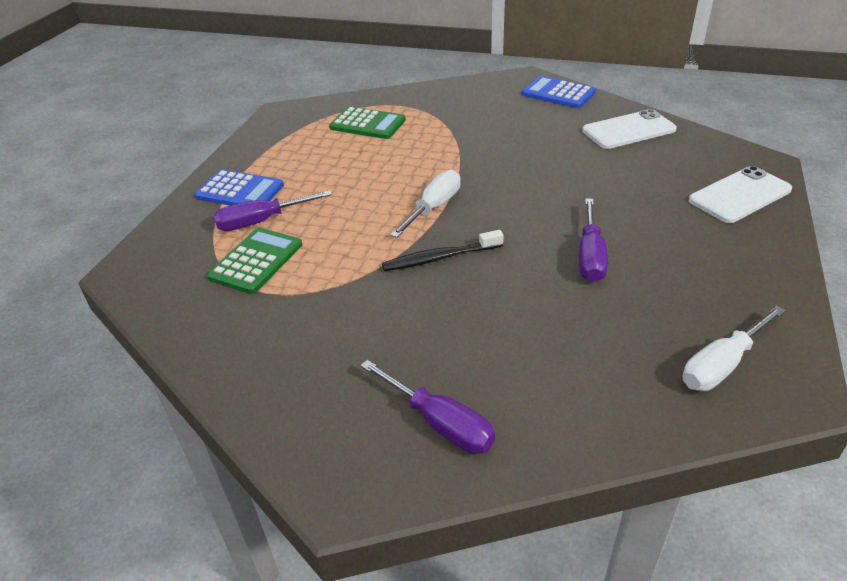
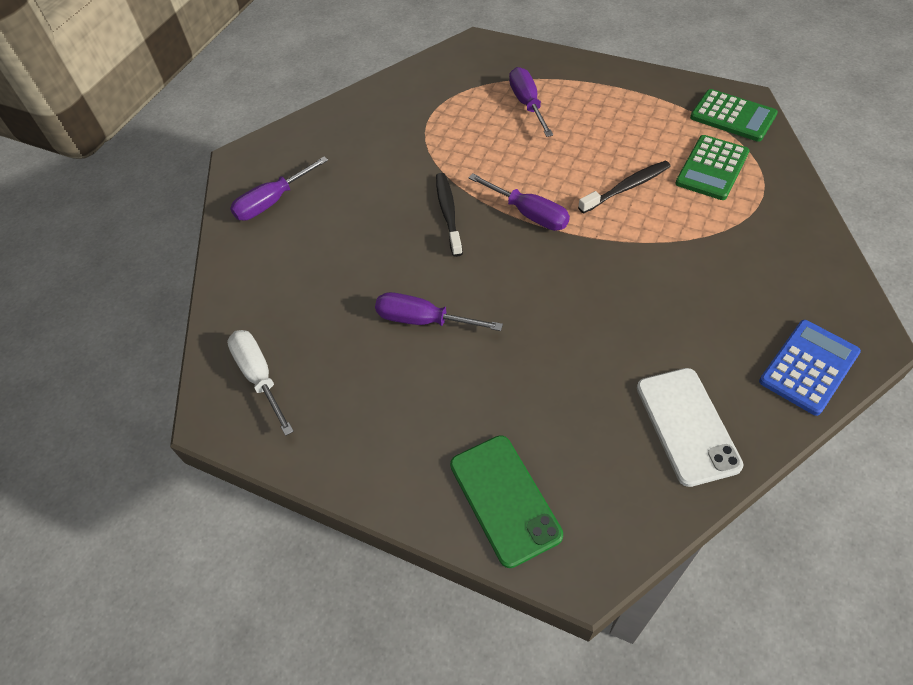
camera: 100 degrees right, 15 degrees up
(240, 191) = (579, 87): blue calculator -> none
(256, 261) = (471, 106): green calculator -> green calculator (733, 116)
(393, 160) = (626, 188): none -> black toothbrush
(433, 208) = (528, 213): white screwdriver -> purple screwdriver
(740, 195) = (504, 499): white phone -> green phone

